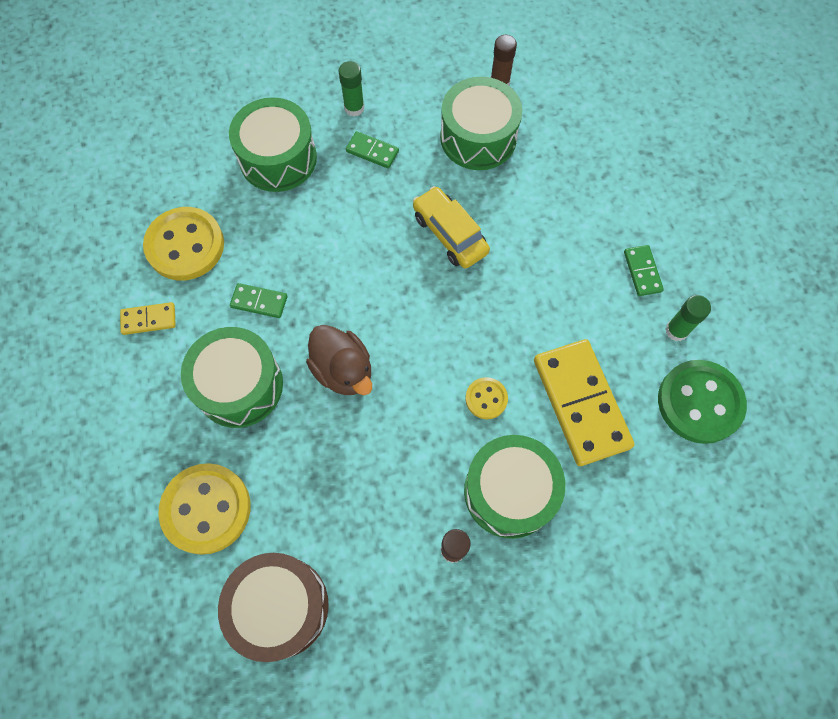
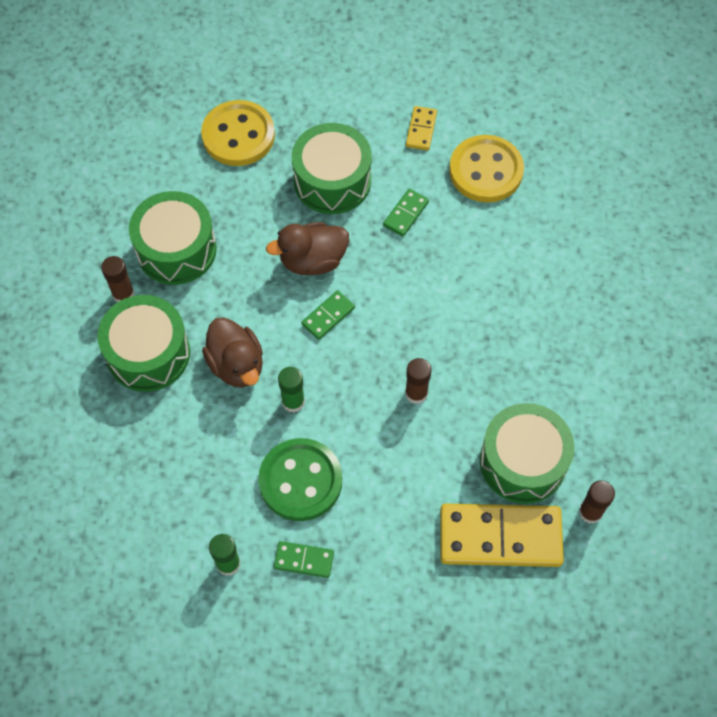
camera: 110 degrees right, 5 degrees down
(278, 158) = (558, 268): green drum -> green drum (176, 249)
(280, 607) = (141, 165): brown drum -> none
(354, 108) = (599, 353): green glue stick -> green glue stick (293, 402)
(372, 151) = (538, 354): green domino -> green domino (328, 316)
(450, 234) = (416, 393): yellow car -> brown glue stick
(486, 399) = (236, 365): yellow button -> brown duck
(580, 403) = (197, 442): yellow domino -> yellow domino (500, 537)
(699, 402) = (149, 550): green button -> green button (300, 481)

